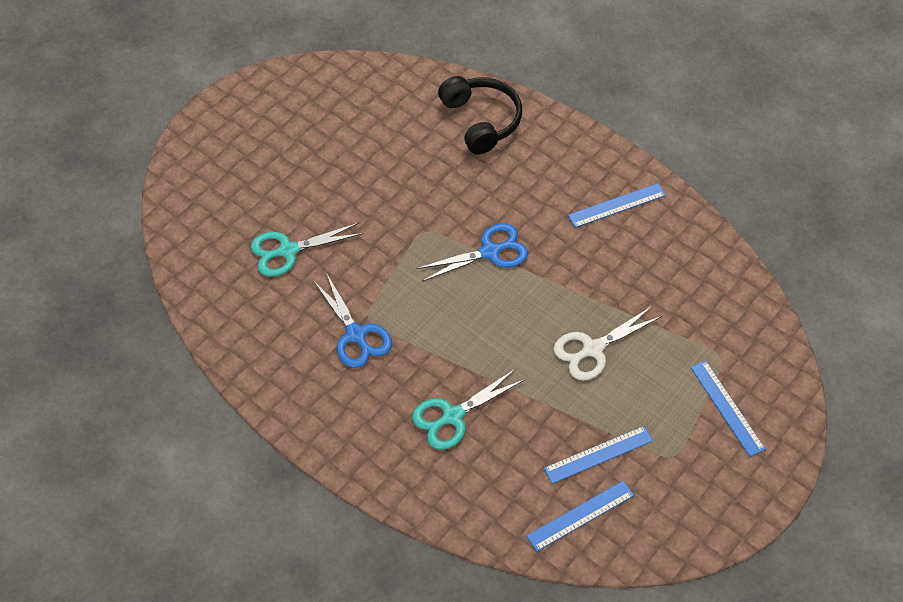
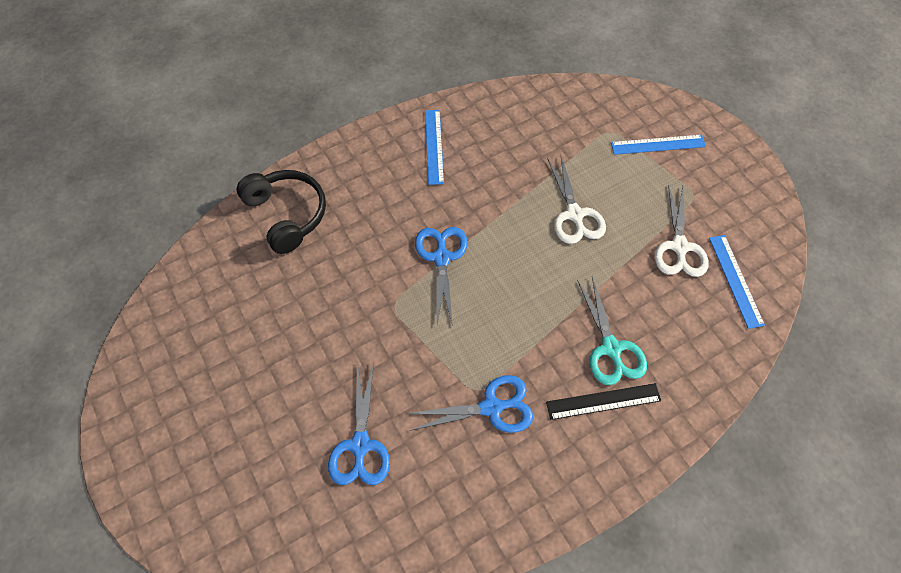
camera: 70 degrees left, 5 degrees up
(288, 251) = (360, 445): turquoise scissors -> blue scissors
(395, 422) = (603, 401): none -> black ruler
(481, 120) = (287, 214): black headphones -> black headphones turned 60 degrees clockwise
(598, 454) = (679, 247): blue ruler -> white scissors

